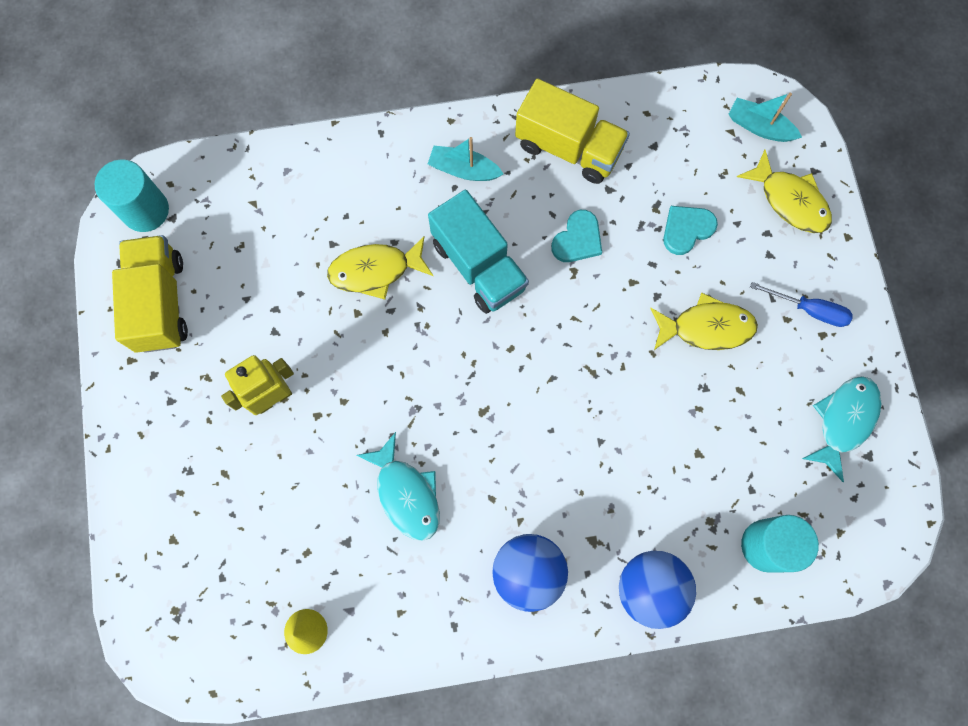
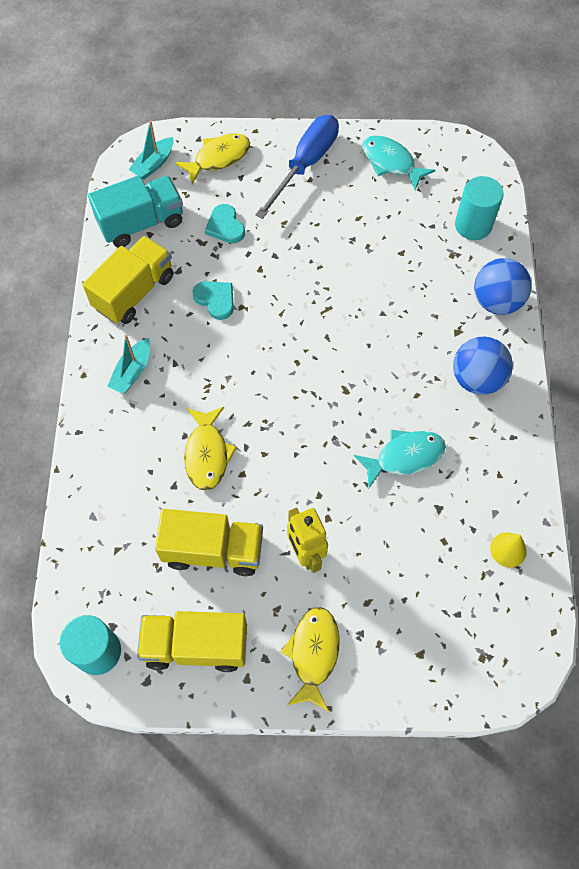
camera: 80 degrees left, 10 degrees down
(264, 299) = (213, 550): none -> yellow truck
(479, 265) = (221, 374): turquoise truck -> turquoise truck (141, 223)
(706, 327) = (306, 229): yellow fish -> yellow fish (313, 654)
(809, 310) = (305, 164): blue screwdriver -> blue screwdriver, size x1.83

